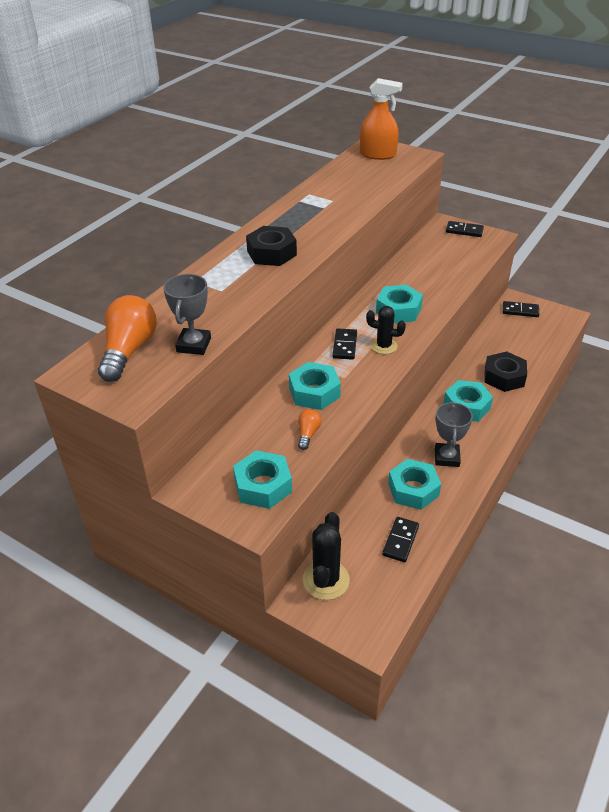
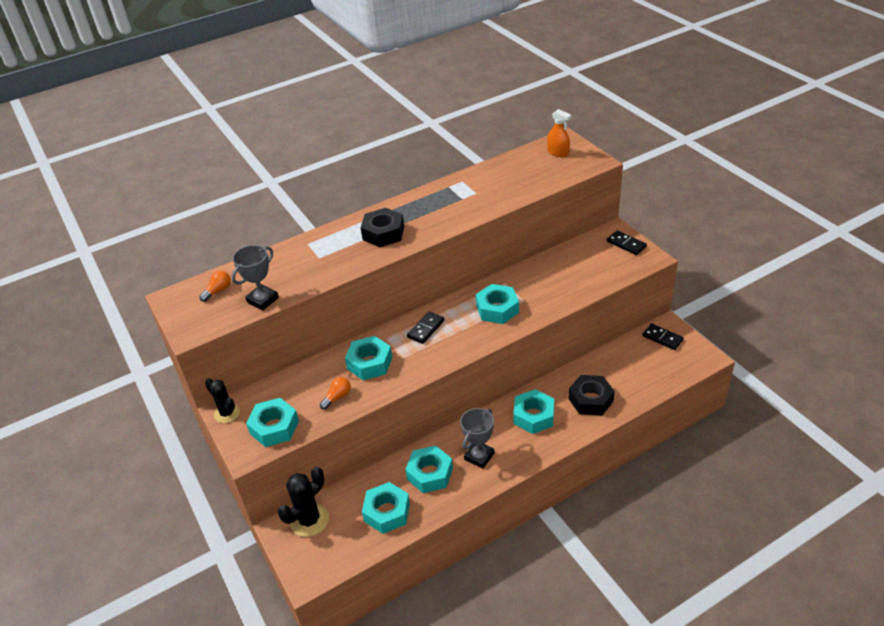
camera: 30 degrees right, 0 degrees up
(129, 350) = (218, 291): orange light bulb -> orange light bulb, size x0.49
(377, 155) = (558, 152): orange spray bottle -> orange spray bottle, size x0.66
(384, 346) = (457, 339): black cactus -> black cactus (227, 413)
(400, 540) = (387, 512): black domino -> turquoise nut

